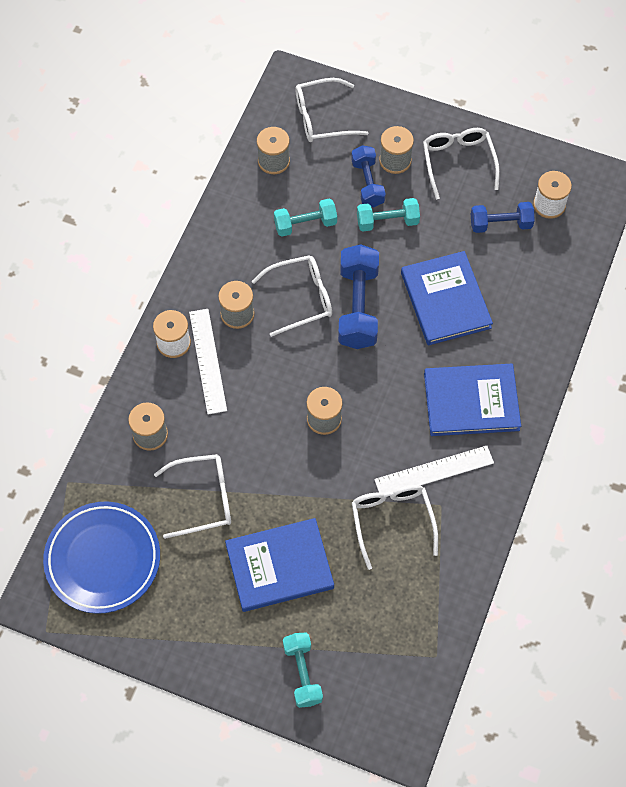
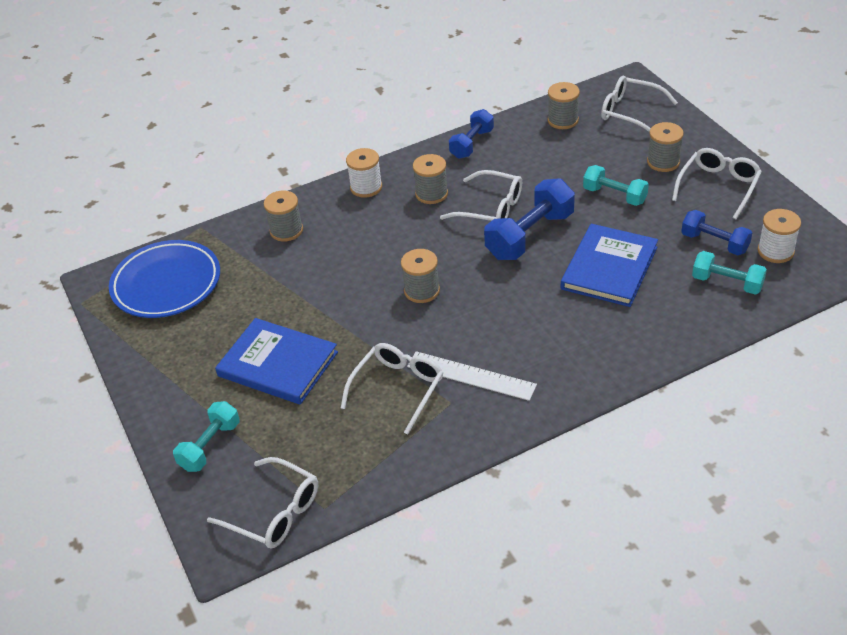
camera: 45 degrees right, 20 degrees down
(203, 498) = (276, 289): white glasses -> white glasses (275, 512)
(208, 361) = (377, 210): white ruler -> none
(305, 224) = (545, 167): turquoise dumbbell -> turquoise dumbbell (727, 283)
(367, 183) = (624, 165): blue dumbbell -> blue dumbbell (472, 144)
(471, 401) = (557, 346): blue book -> none

